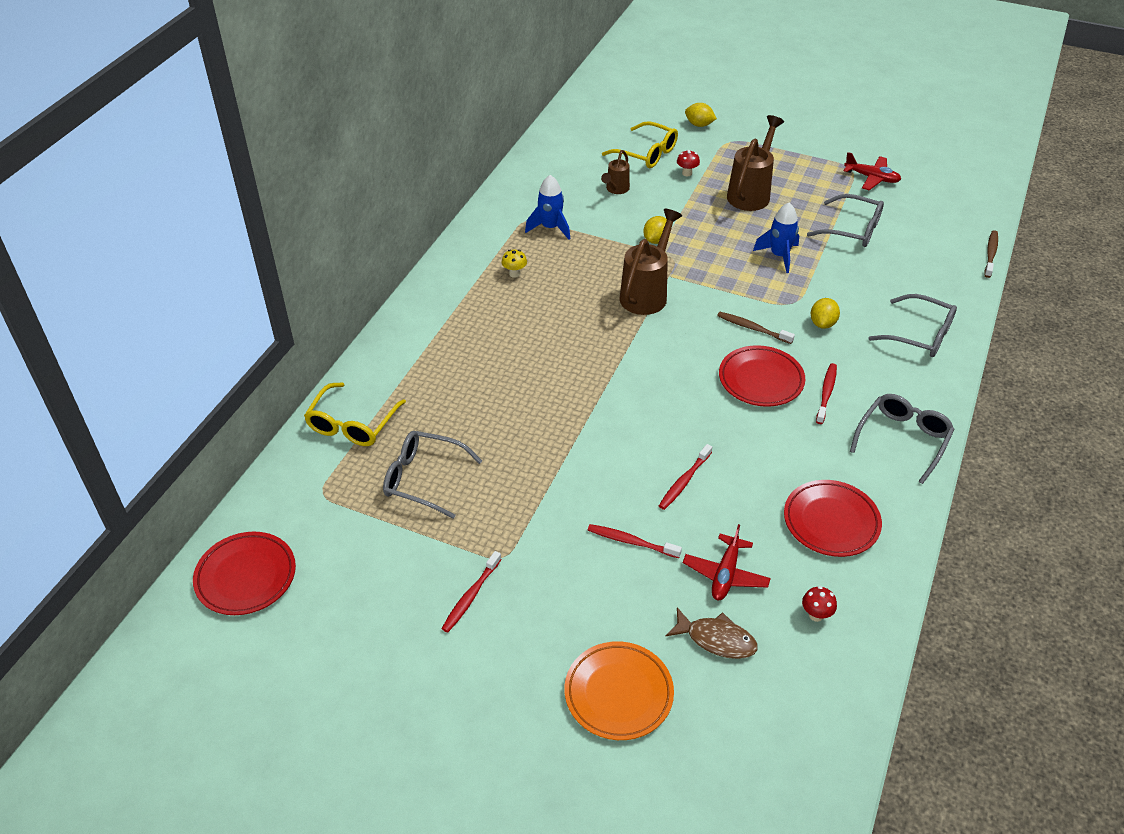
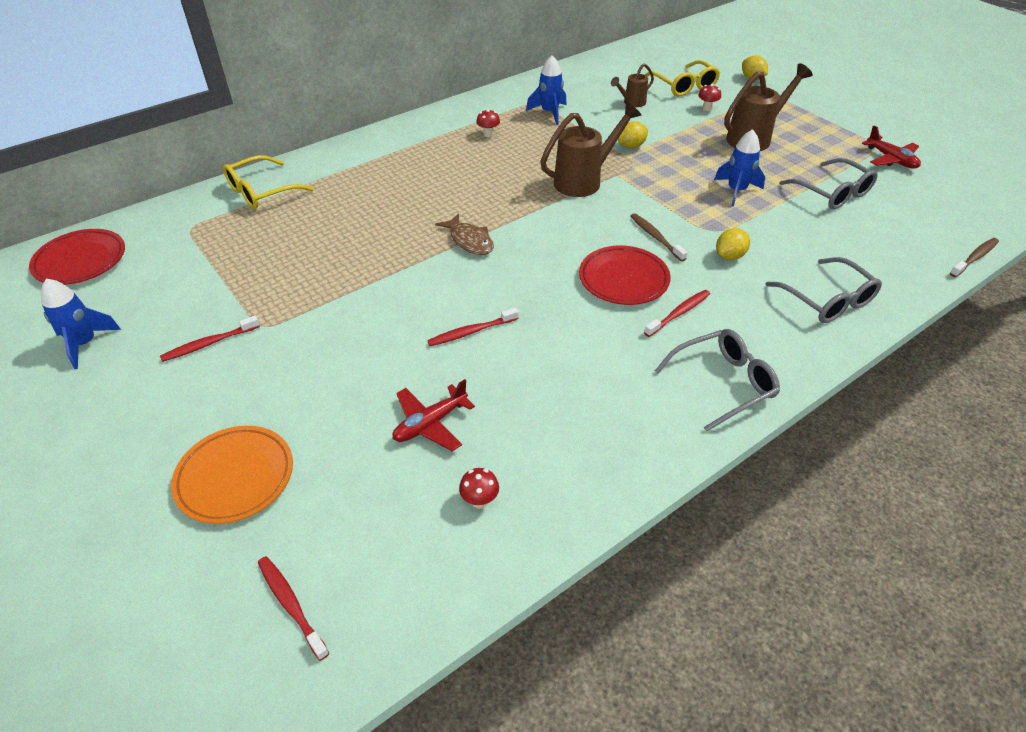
camera: 30 degrees right, 0 degrees up
(352, 652) = (85, 343): none -> blue rocket
(423, 479) = (268, 246): grey glasses -> none
(514, 274) = (488, 134): yellow mushroom -> red mushroom
(631, 542) = (376, 360): red toothbrush -> red toothbrush (291, 605)
(716, 639) = (365, 475): brown fish -> brown fish (469, 241)
(831, 522) = (577, 424): red plate -> none

